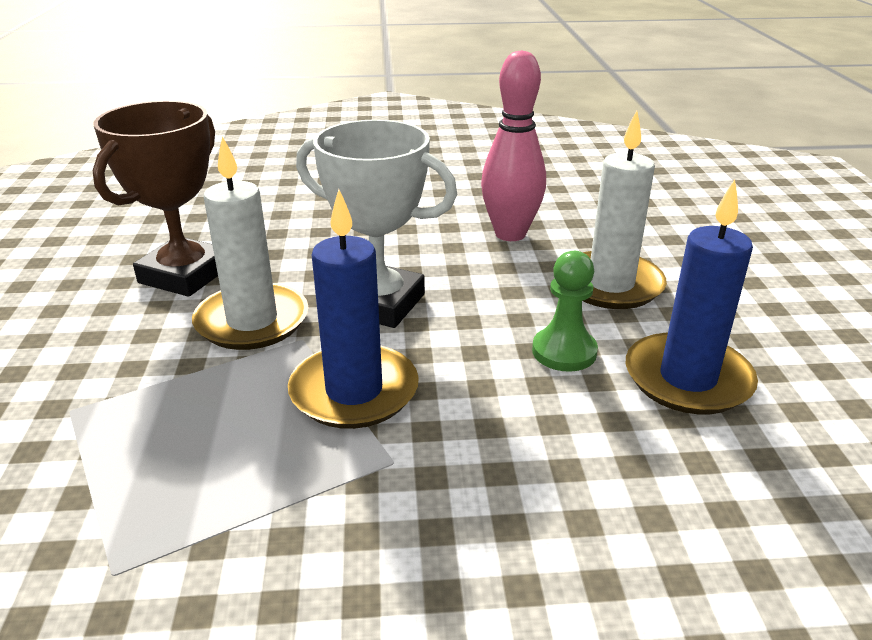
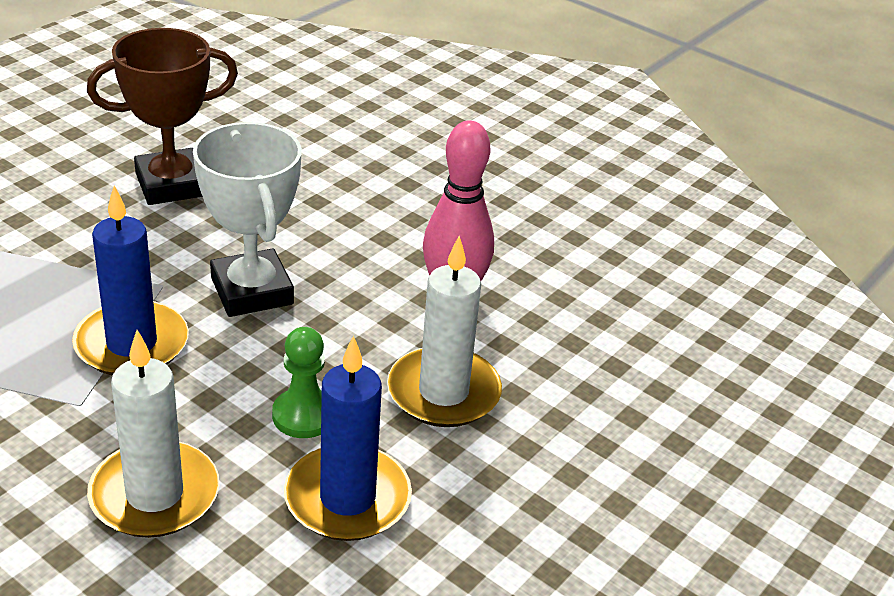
camera: 40 degrees right, 5 degrees up
(252, 321) = (155, 250): white candle -> white candle (154, 494)

